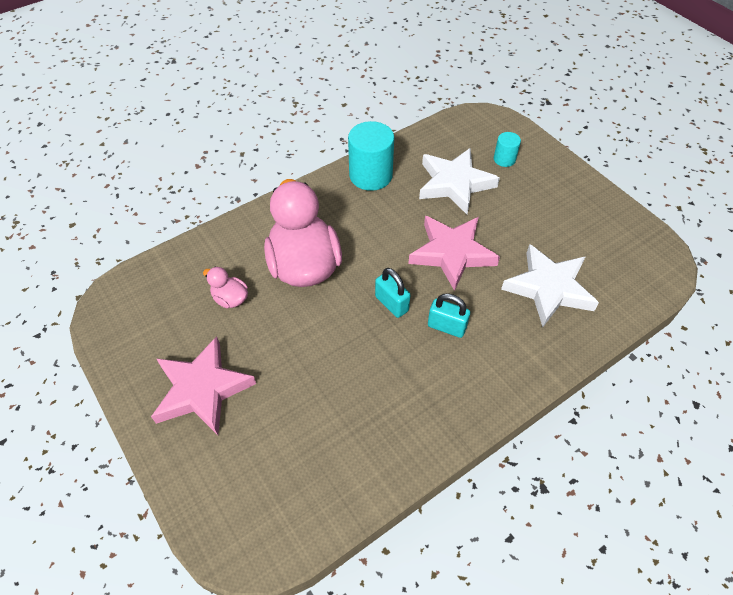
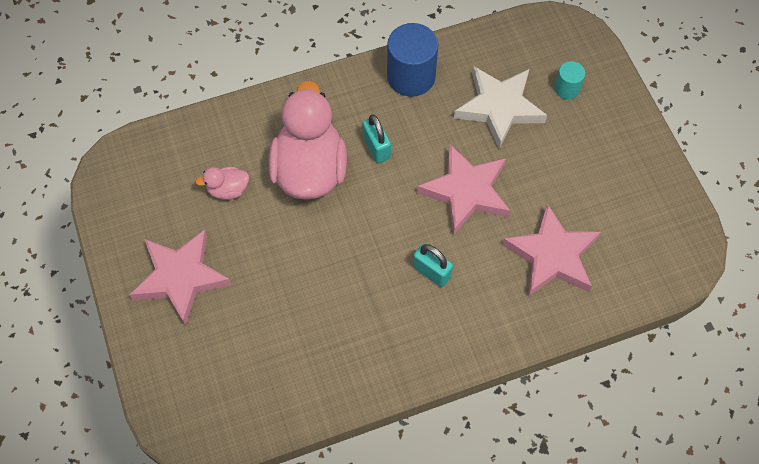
camera: 15 degrees right, 10 degrees up
(230, 299) = (228, 190): pink duck -> pink duck turned 60 degrees counterclockwise
(370, 175) = (411, 76): turquoise cylinder -> blue cylinder
(391, 304) = (385, 234): turquoise padlock -> turquoise padlock (376, 147)
(548, 288) = (552, 255): white star -> pink star

